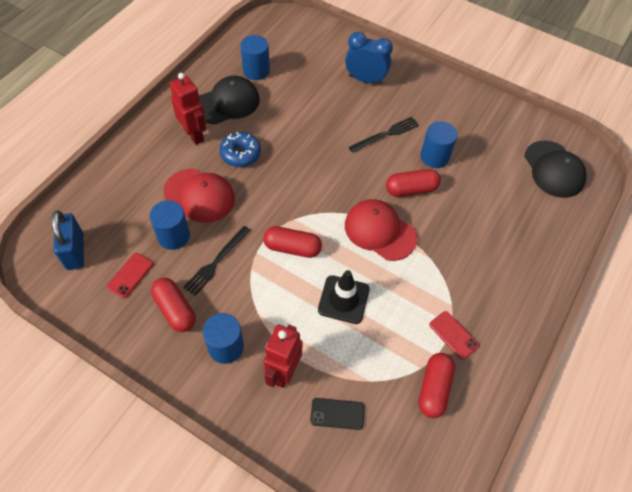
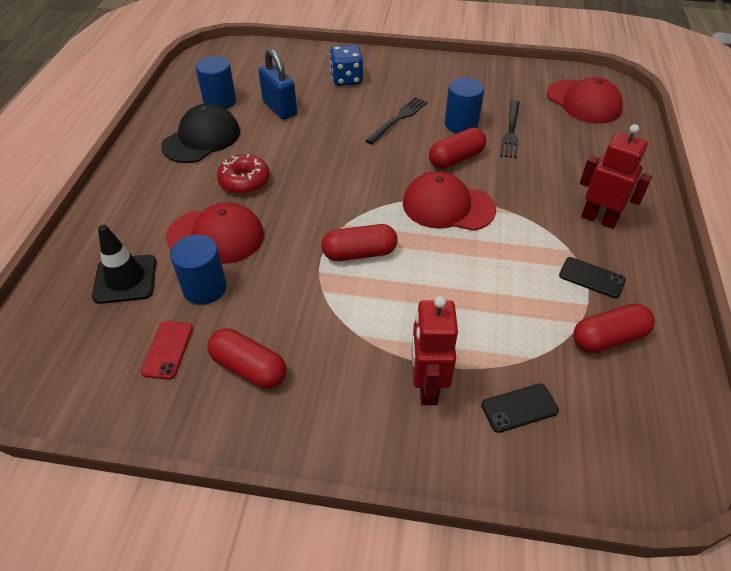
camera: 20 degrees left, 10 degrees down
(75, 251) = (76, 348): blue padlock -> blue padlock (280, 108)
(194, 135) = (177, 179): red robot -> red robot (599, 219)
(216, 261) = (275, 297): black fork -> black fork (511, 130)
(226, 347) = (339, 386): blue cylinder -> none
(240, 154) = (244, 181): blue donut -> red donut
(343, 299) = (450, 285): black traffic cone -> black traffic cone (125, 279)
(365, 80) = (346, 79): blue clock -> blue dice
(434, 389) = (608, 338): red capsule -> red capsule turned 75 degrees clockwise
(453, 335) = (591, 278): red phone -> black phone
(554, 169) = (583, 102): black cap -> red cap

